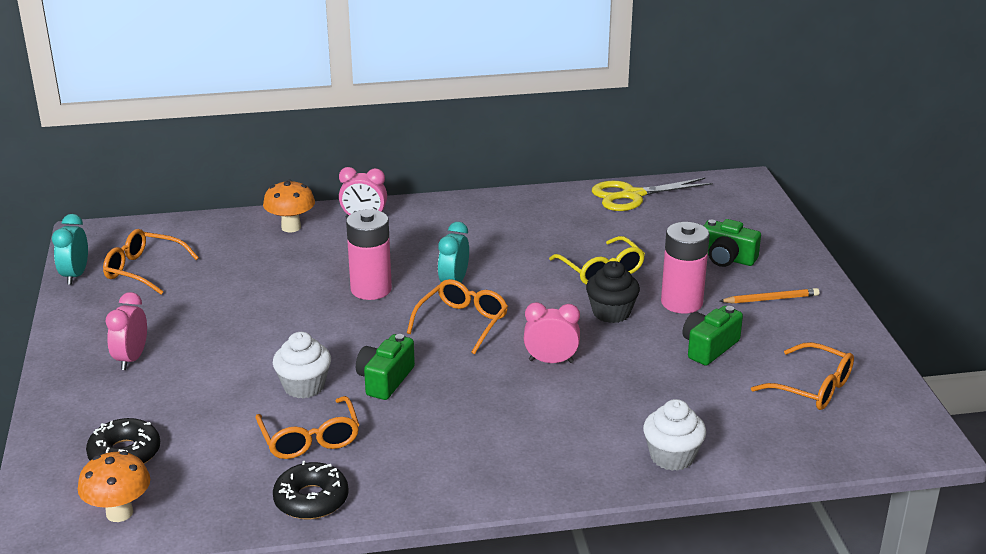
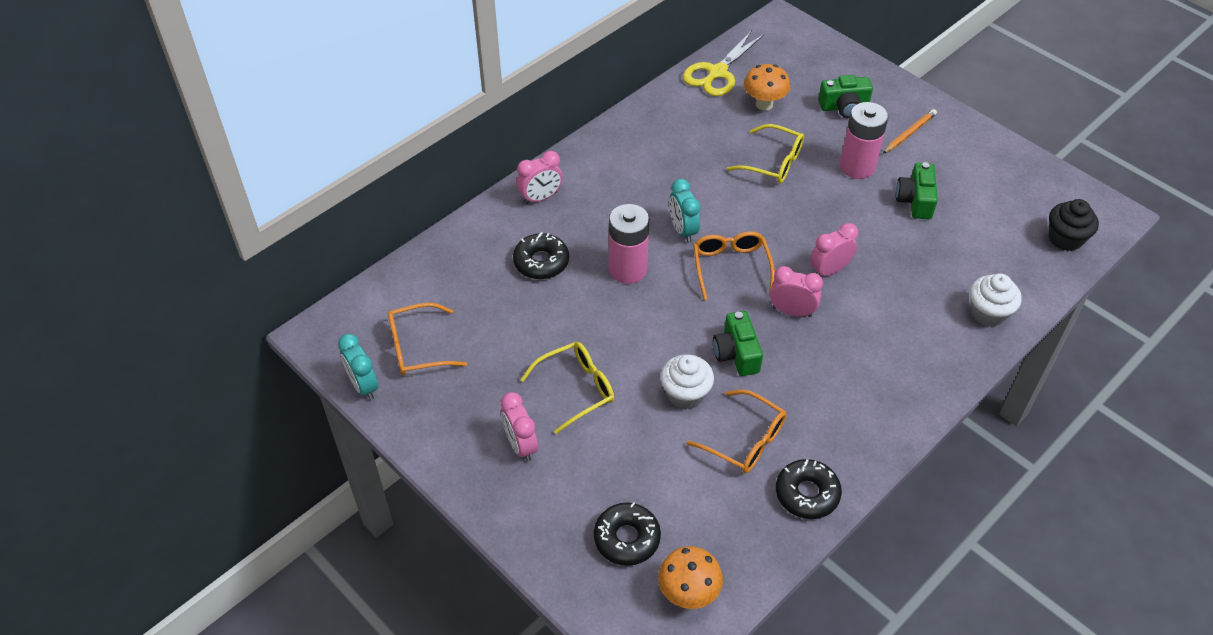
camera: 35 degrees left, 20 degrees up
(221, 344) = (576, 389): none -> yellow glasses
(291, 227) = (490, 236): orange mushroom -> orange mushroom (764, 104)
(308, 257) = (541, 262): none -> black donut
(475, 374) = (792, 311): none -> pink clock
(611, 313) = (821, 201): black cupcake -> black cupcake (1065, 239)
(811, 387) = (1009, 203): orange glasses -> none

